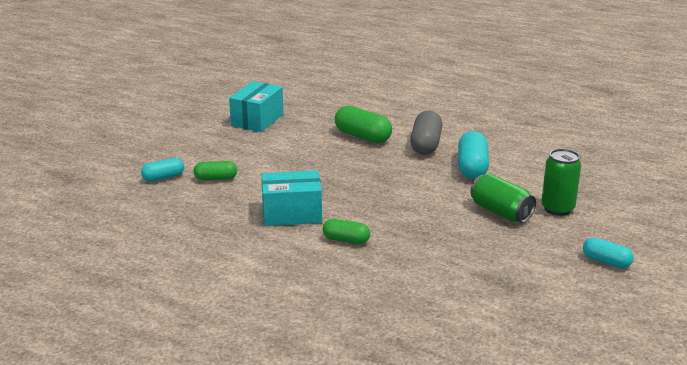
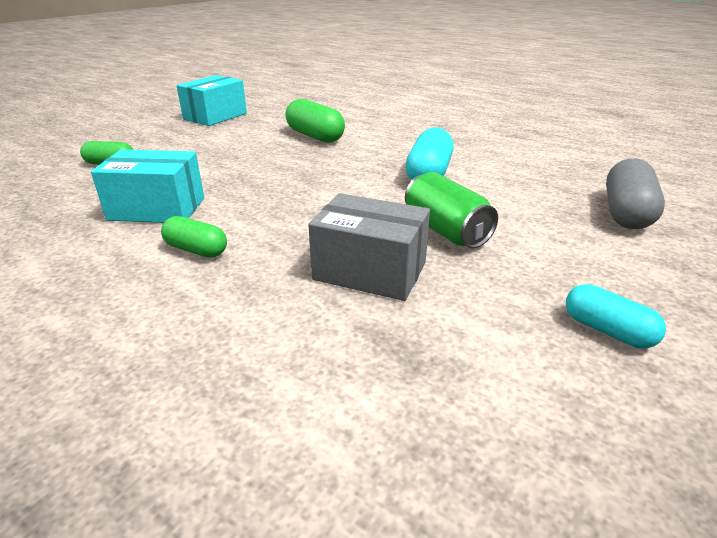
camera: 10 degrees right, 5 degrees up
(163, 177) = (55, 159): turquoise capsule -> none
(426, 145) = (383, 148): grey capsule -> grey capsule (626, 213)
(464, 243) = (369, 271): none -> grey box
(557, 209) = (533, 233): green can -> none

